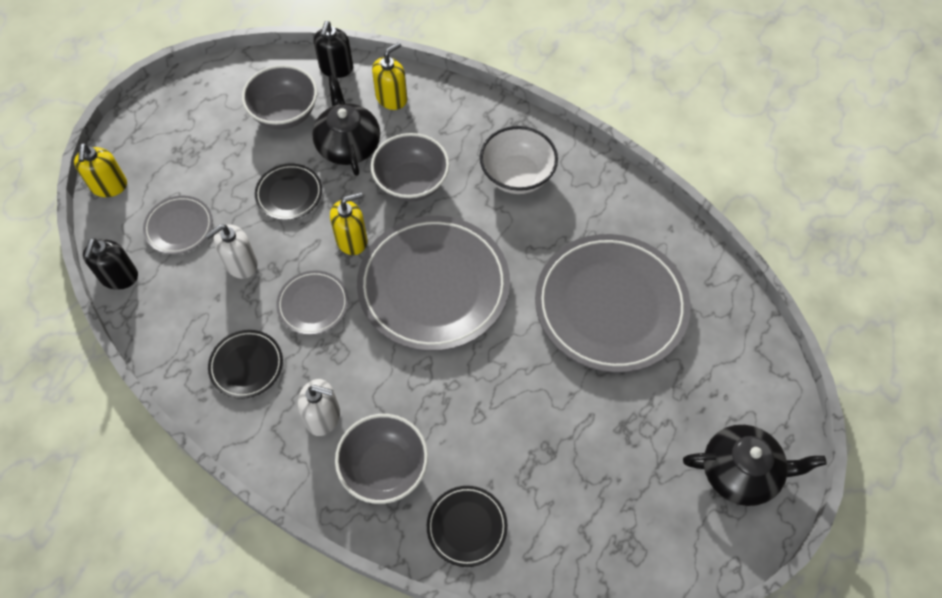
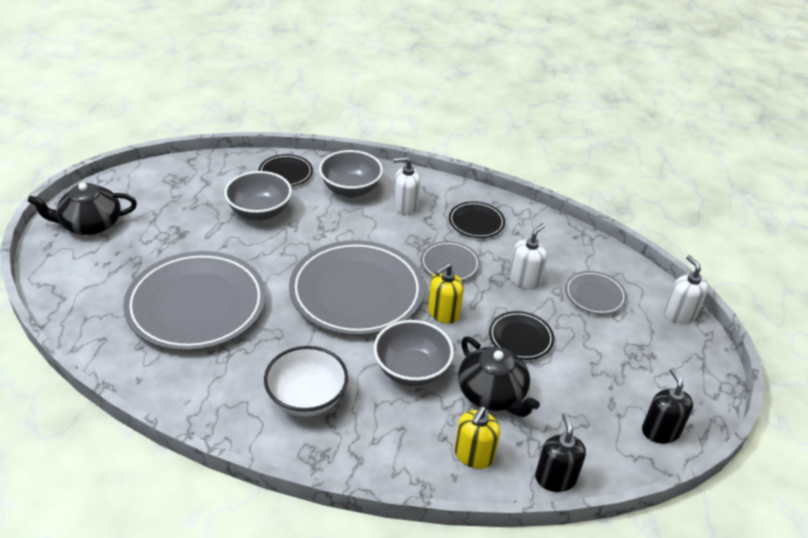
camera: 160 degrees right, 20 degrees down
(109, 186) = (680, 314): yellow soap dispenser -> white soap dispenser
(119, 277) = (611, 255): black soap dispenser -> black soap dispenser (660, 431)
(285, 113) = (575, 412): grey bowl -> grey bowl (259, 212)

